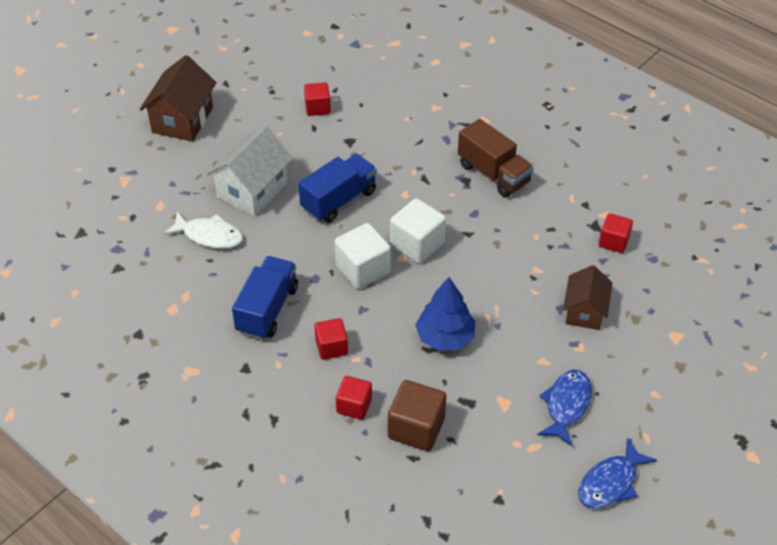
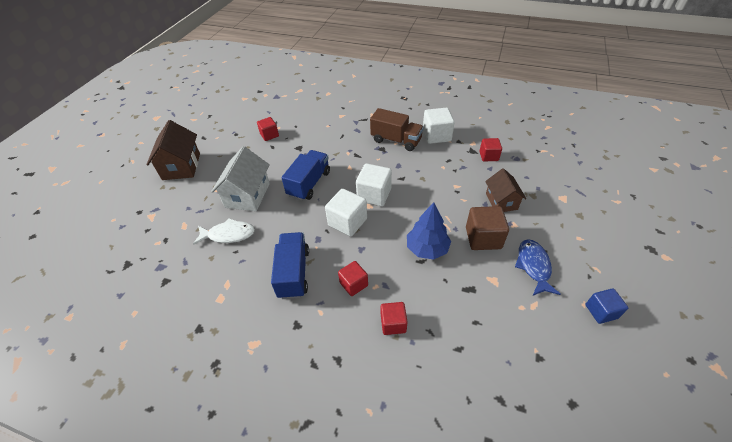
camera: 20 degrees left, 0 degrees up
(416, 428) = (447, 324): brown cube -> brown cube (483, 238)
(558, 185) = (436, 136): none -> white cube
(610, 483) = (601, 311): blue fish -> blue cube

